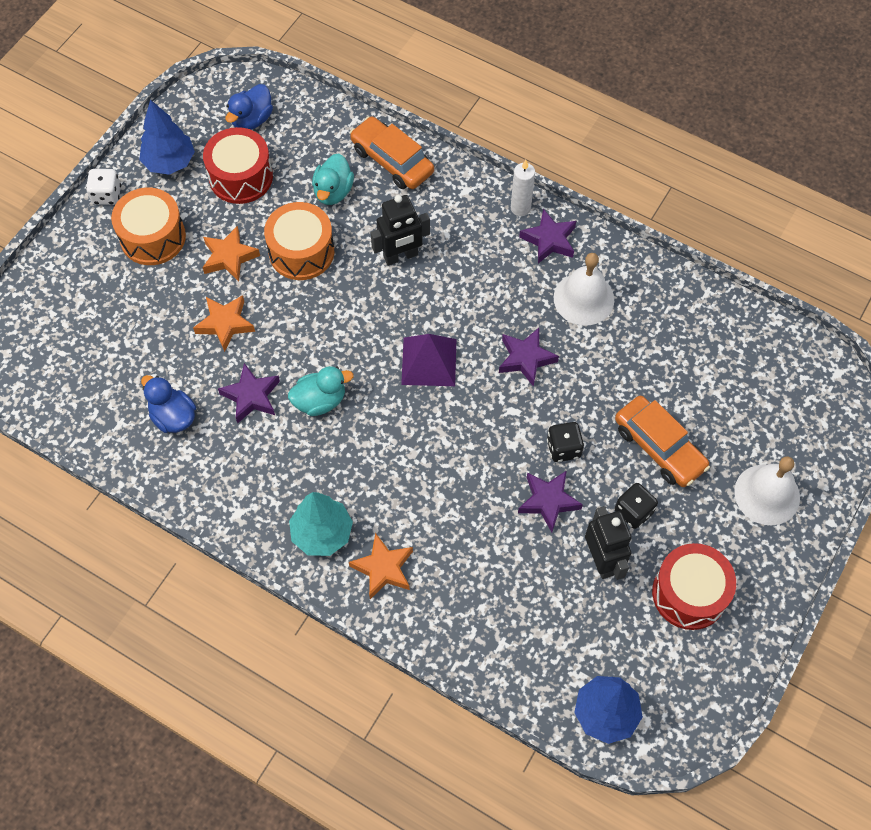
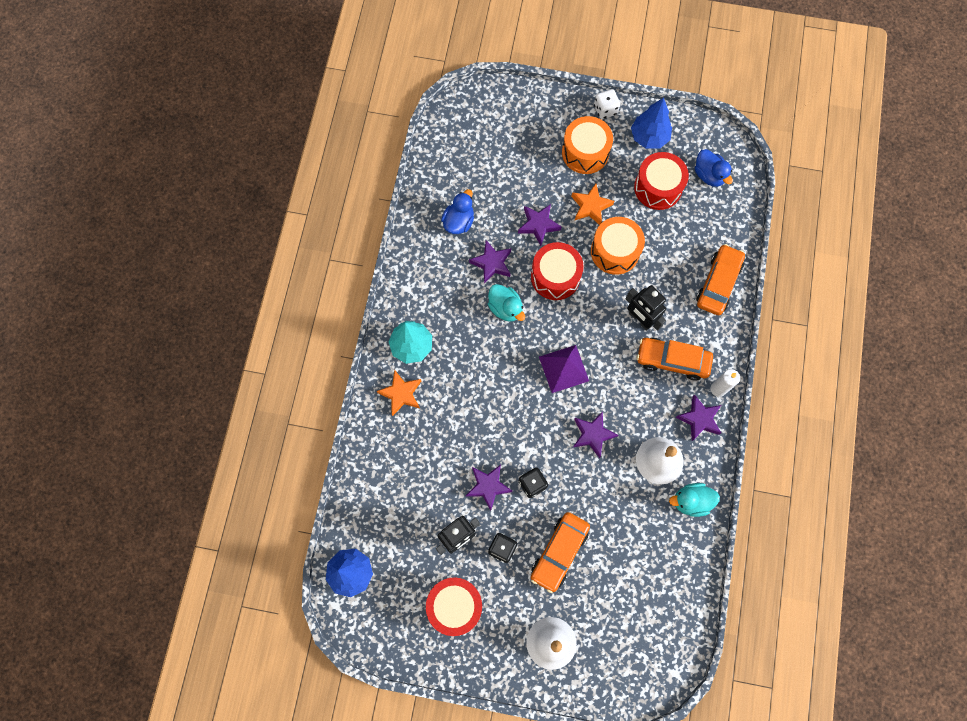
camera: 70 degrees right, 10 degrees up
(225, 324) = (538, 225): orange star -> purple star
(252, 120) = (709, 175): blue duck -> blue duck turned 135 degrees counterclockwise
(304, 329) = (555, 276): none -> red drum
(333, 192) = (673, 253): turquoise duck -> turquoise duck (691, 501)
(467, 241) = (672, 360): none -> orange car

